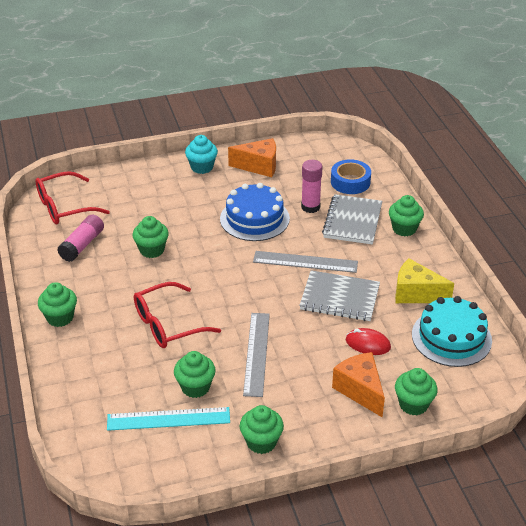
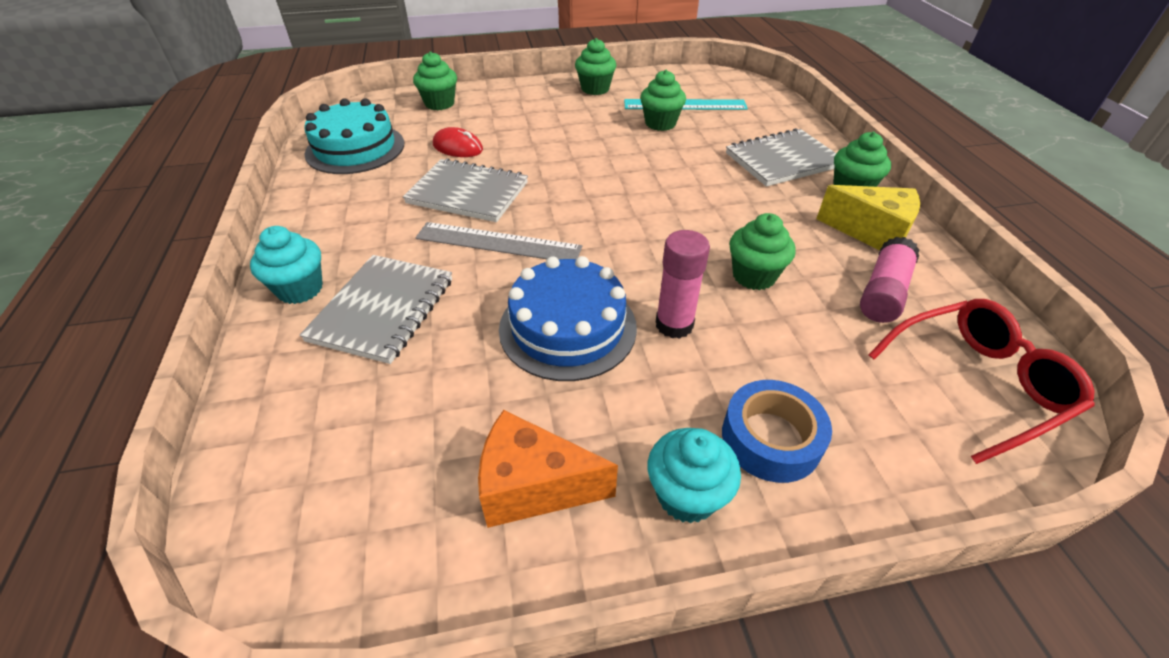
camera: 175 degrees left, 5 degrees up
(99, 345) = (782, 160): none -> grey notebook
(167, 325) = (703, 176): red glasses -> none
(256, 353) = (591, 145): grey ruler -> none
(310, 207) = (449, 348): pink glue stick -> pink glue stick (674, 324)
(350, 182) = (329, 412): blue tape -> blue tape (771, 438)
(360, 390) = (487, 114): orange cheese -> none
(404, 229) = (300, 289): green cupcake -> turquoise cupcake
(416, 294) = (361, 193): yellow cheese -> yellow cheese (871, 233)

